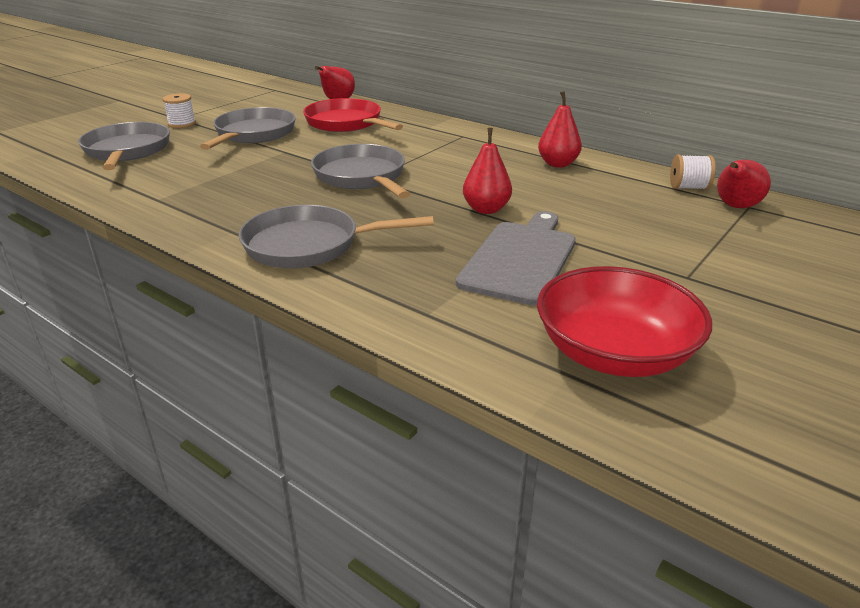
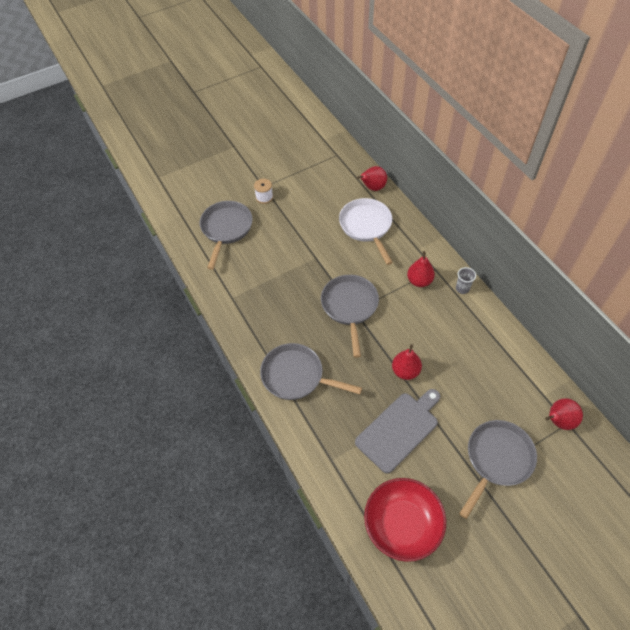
camera: 25 degrees right, 25 degrees up
(253, 134) = (303, 226): grey pan -> grey pan (497, 460)
(346, 123) = (366, 227): red pan -> white pan
(510, 142) = (462, 288): none -> grey cup
(558, 164) = (478, 329): red pear -> red pear (419, 281)
(688, 187) = (544, 388): white spool -> none

